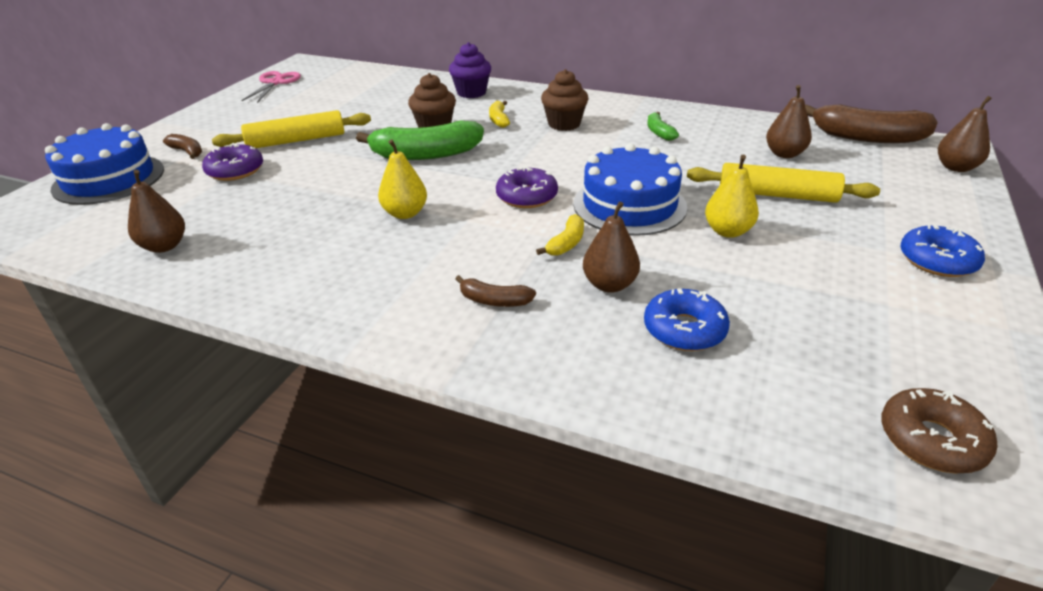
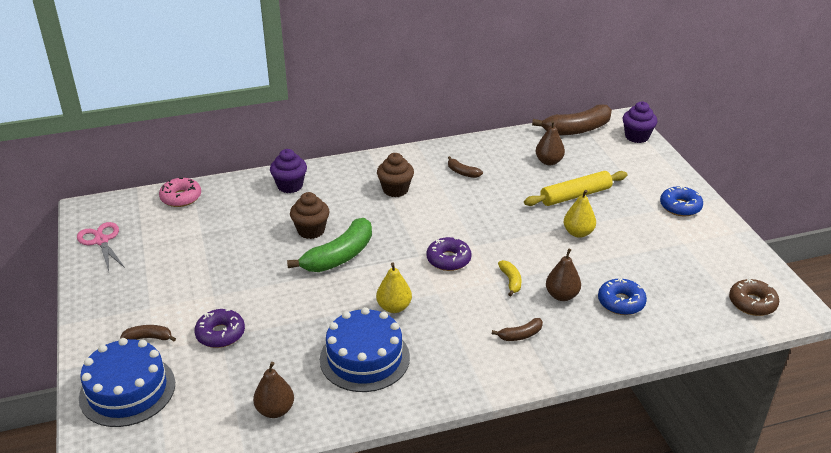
camera: 40 degrees left, 0 degrees up
(296, 140) = (223, 288): yellow rolling pin -> none
(375, 75) = (181, 197): none -> pink donut
(499, 120) = (346, 204): yellow banana -> none
(629, 205) = (511, 238): blue cake -> blue cake (364, 358)
(659, 132) = (462, 172): green banana -> brown banana
(956, 167) = (636, 137): brown pear -> purple cupcake

